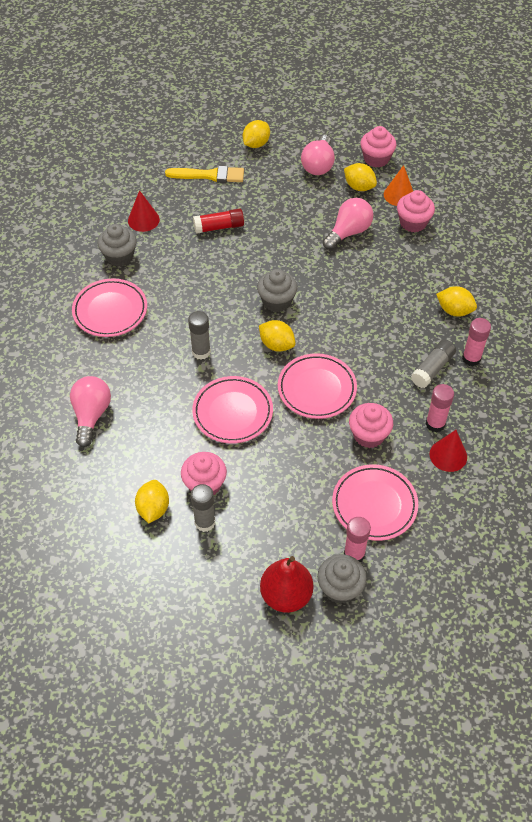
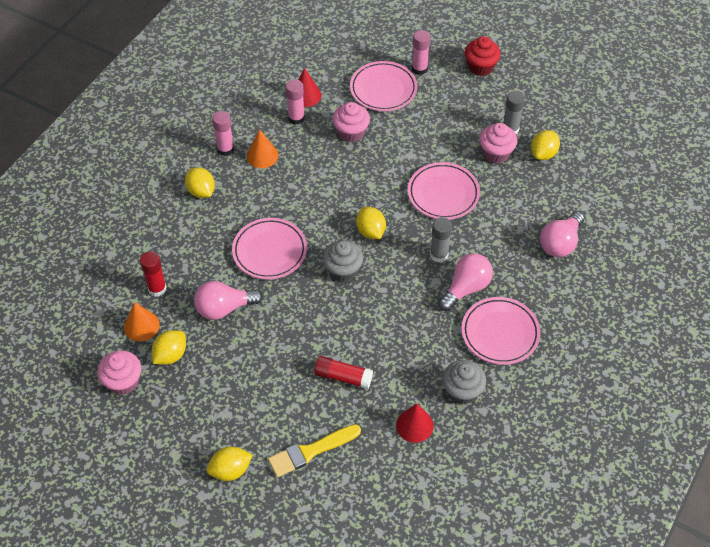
camera: 150 degrees left, 0 degrees up
(209, 175) = (311, 451): yellow brush -> yellow brush turned 60 degrees counterclockwise
(286, 595) = (480, 67): red pear -> red cupcake
(317, 389) = (364, 181): pink plate -> pink plate (269, 251)
(318, 165) = (188, 404): pink light bulb -> pink light bulb (466, 288)
(340, 588) = (442, 56): grey cupcake -> none
(359, 187) = (170, 355): yellow lemon -> yellow lemon turned 60 degrees clockwise
(413, 223) = (157, 289): pink cupcake -> red glue stick
(432, 369) = (262, 155): grey glue stick -> orange cone

